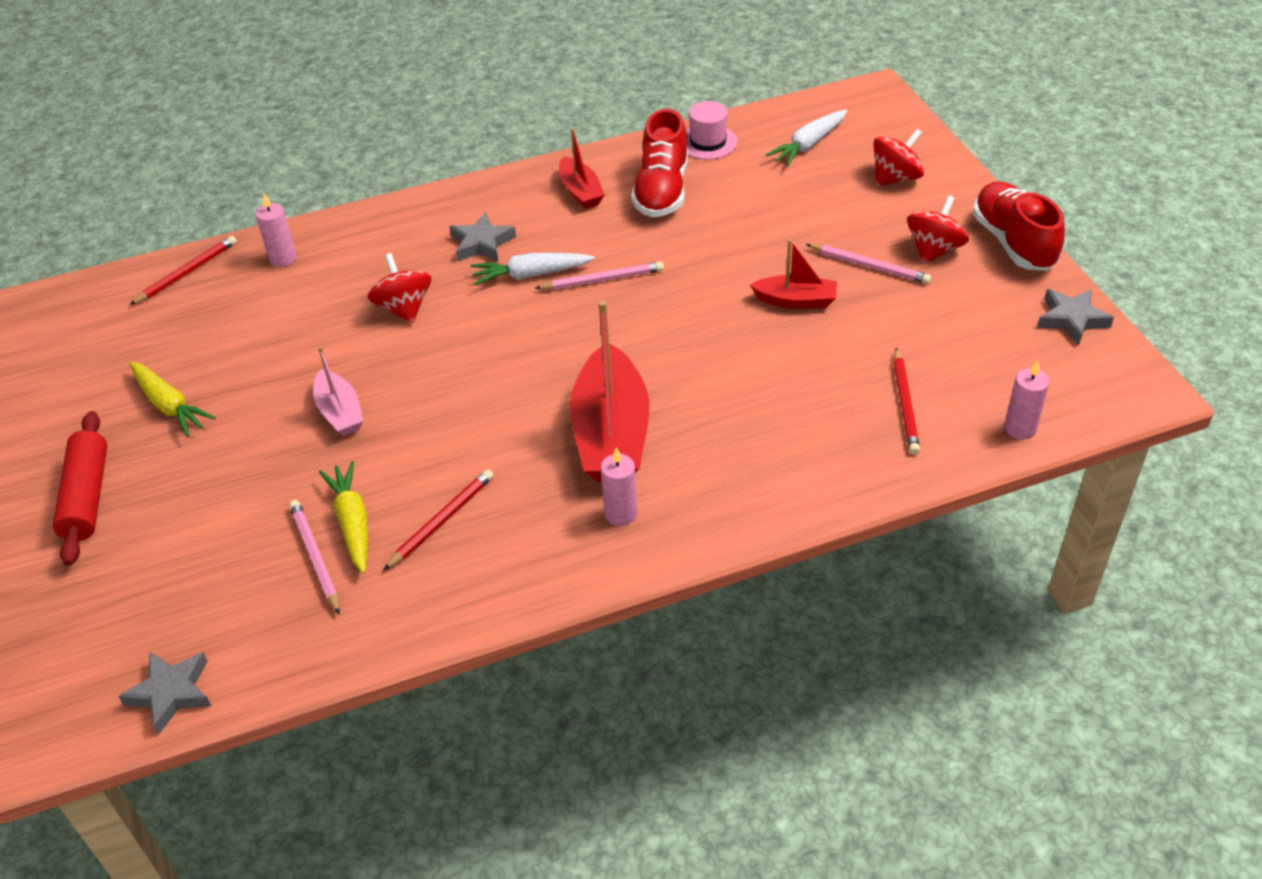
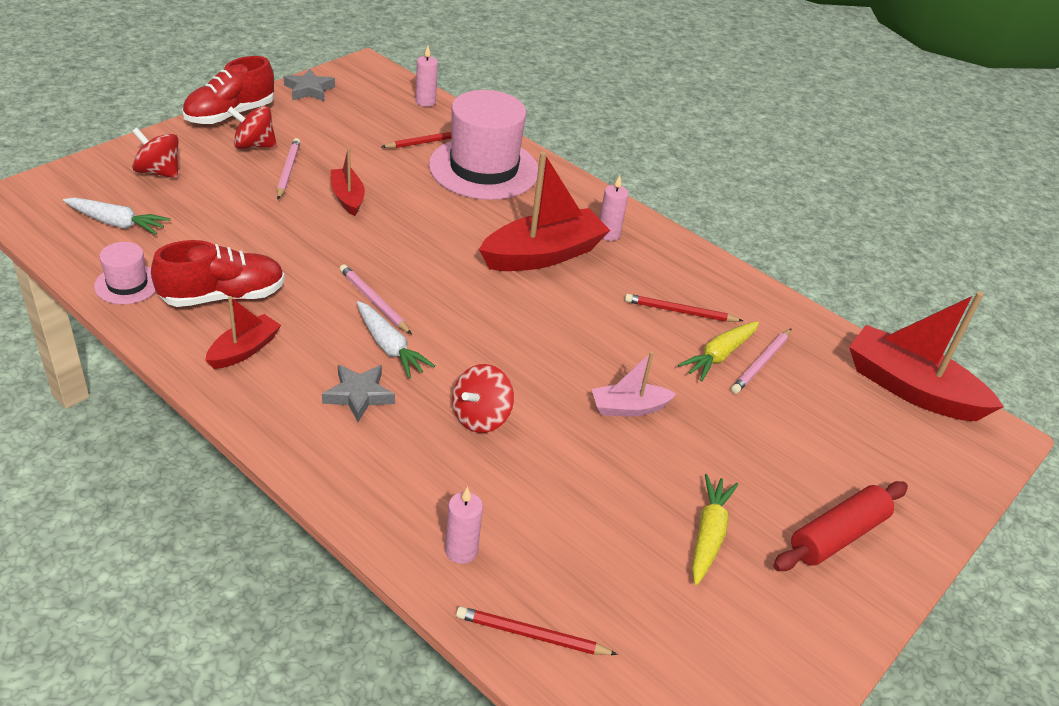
camera: 125 degrees left, 5 degrees down
(171, 693) = (911, 389): grey star -> red boat
(340, 412) = (628, 408): pink boat -> pink boat turned 135 degrees counterclockwise
(820, 438) = (484, 168): none -> pink hat

